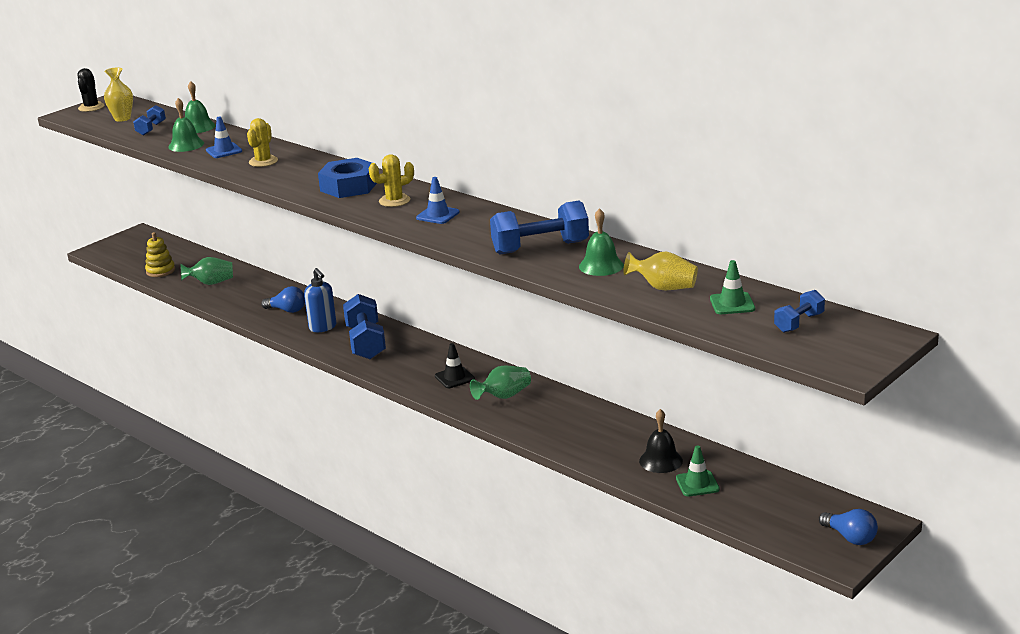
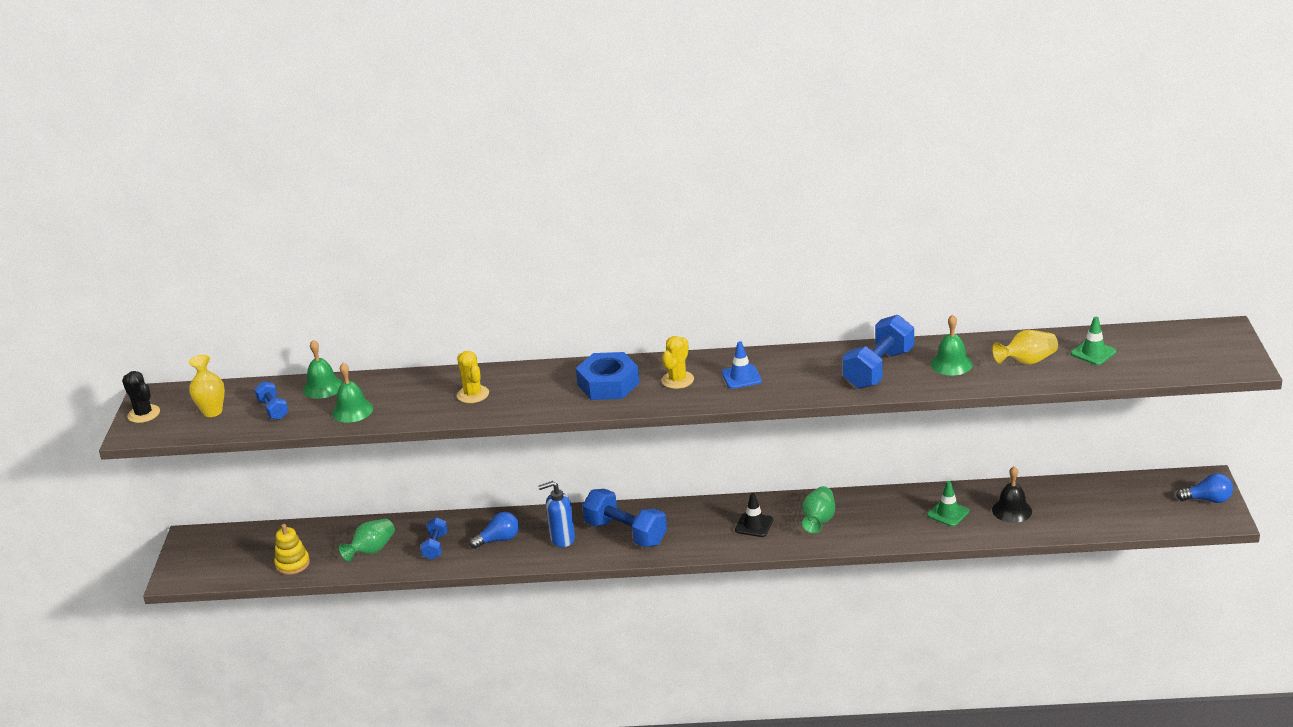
camera: 40 degrees left, 5 degrees up
(224, 151) = (407, 400): blue traffic cone -> none
(323, 327) = (562, 539): blue soap dispenser -> blue soap dispenser turned 150 degrees clockwise
(697, 484) = (1062, 514): green traffic cone -> green traffic cone (948, 513)
(799, 323) = (1159, 347): blue dumbbell -> blue dumbbell (435, 546)

